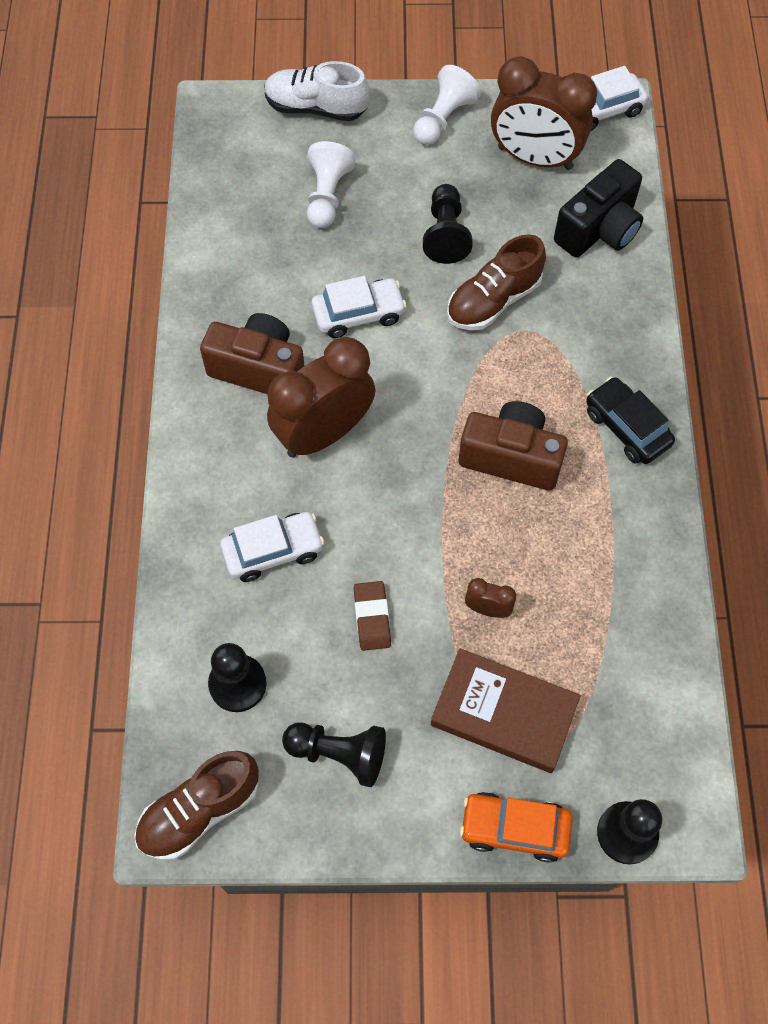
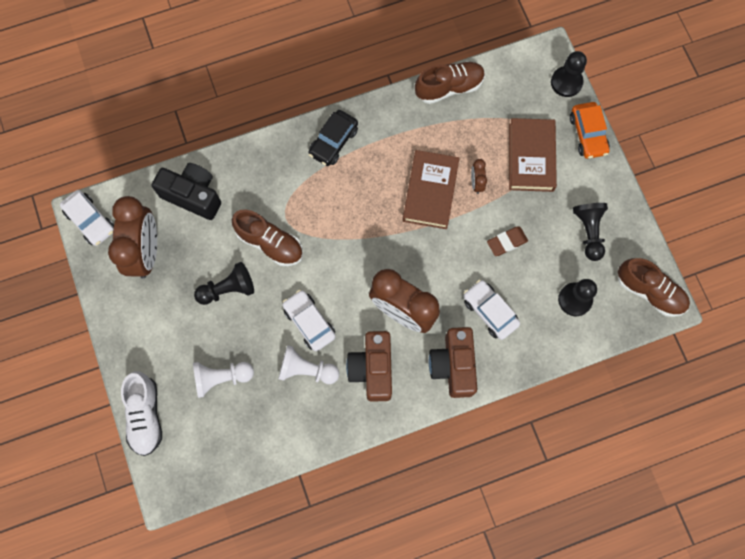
camera: 110 degrees left, 10 degrees up
(443, 119) = (129, 323): white pawn -> white pawn (306, 369)
(497, 535) = (430, 191): none -> brown book
(511, 457) = (377, 199): brown camera -> brown camera (453, 365)
(673, 629) = (449, 87): none -> brown shoe

